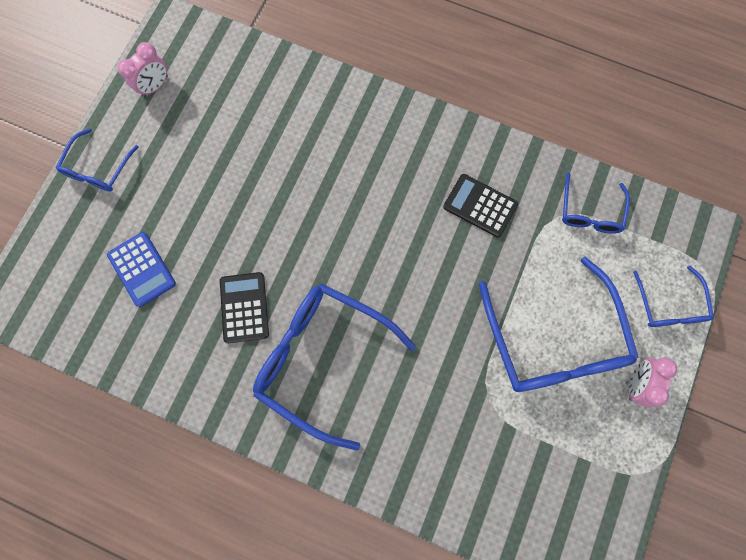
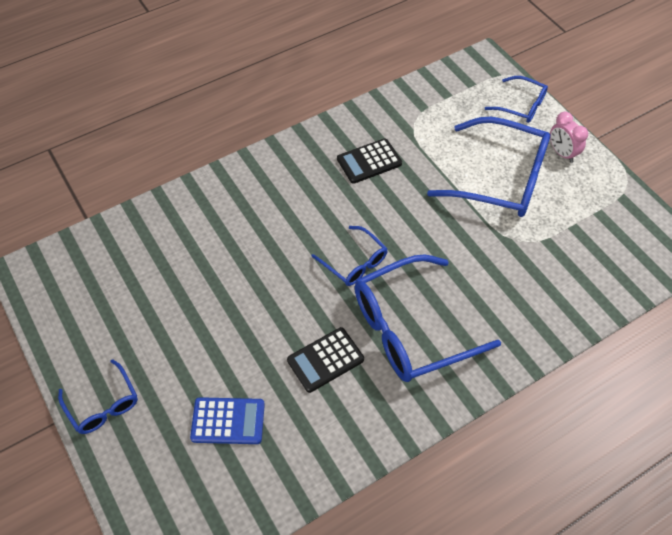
camera: 55 degrees left, 20 degrees down
(155, 86) = (70, 316): pink clock -> none
(244, 307) = (325, 360): black calculator -> black calculator turned 60 degrees counterclockwise
(589, 211) = (424, 106): blue glasses -> blue glasses (354, 262)

